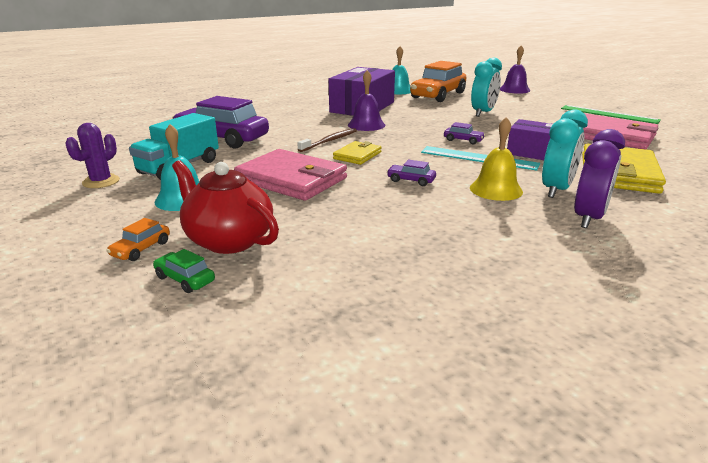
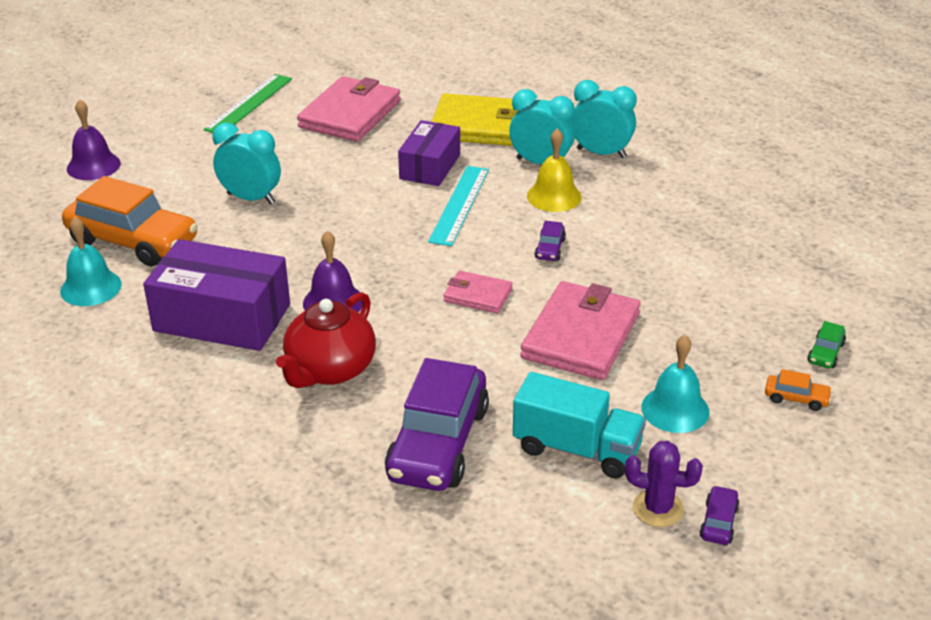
camera: 100 degrees left, 10 degrees up
(228, 240) = (748, 346): red teapot -> red teapot (330, 370)
(330, 141) = (422, 327): brown toothbrush -> none
(357, 155) = (477, 295): yellow wallet -> pink wallet
(463, 140) = (392, 215): purple car -> purple car (718, 522)
(588, 218) = (601, 153): purple clock -> turquoise clock

